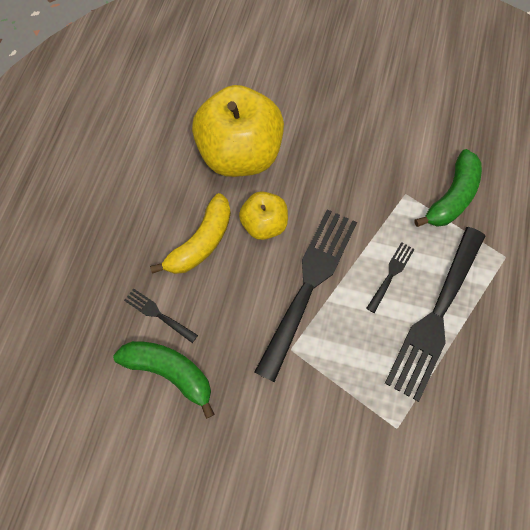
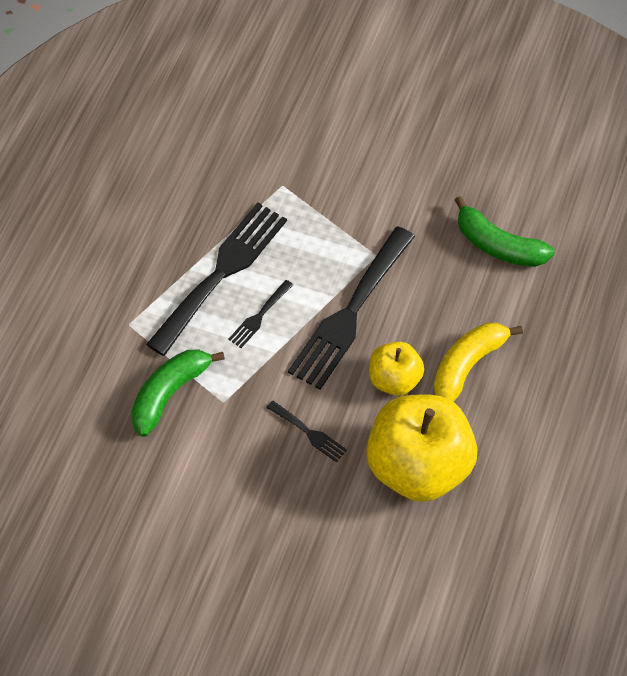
camera: 175 degrees left, 10 degrees down
(158, 314) = (513, 297): black fork -> black fork (309, 433)

